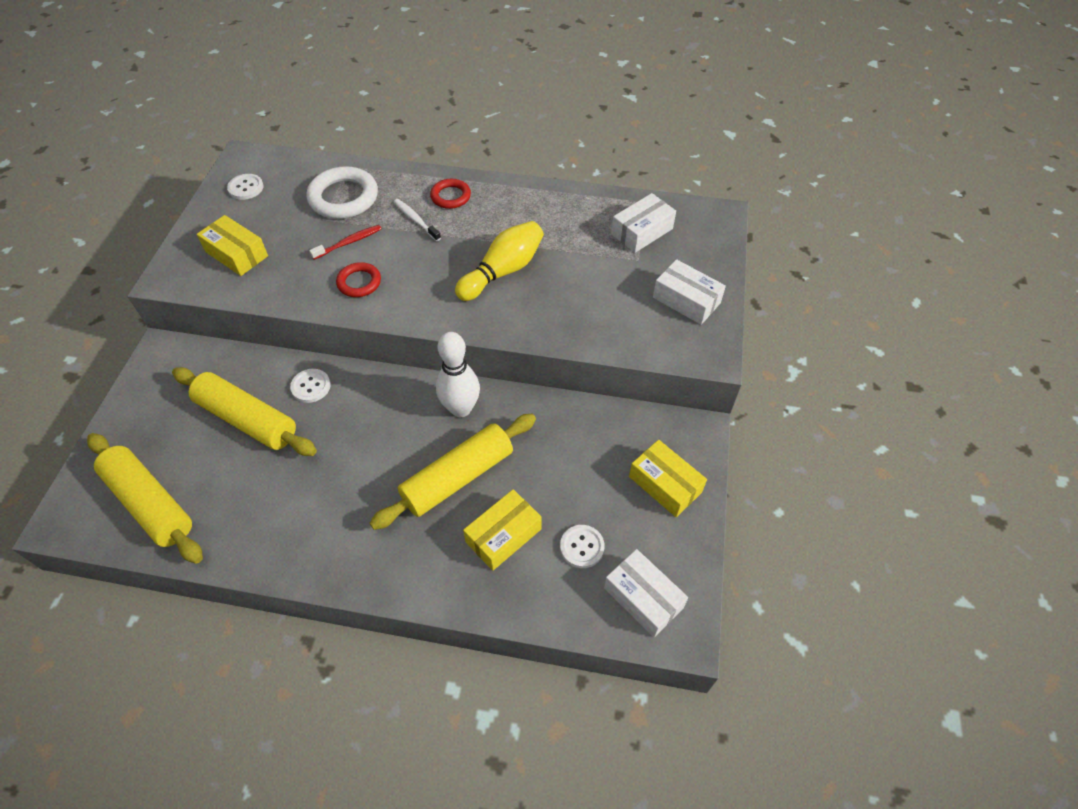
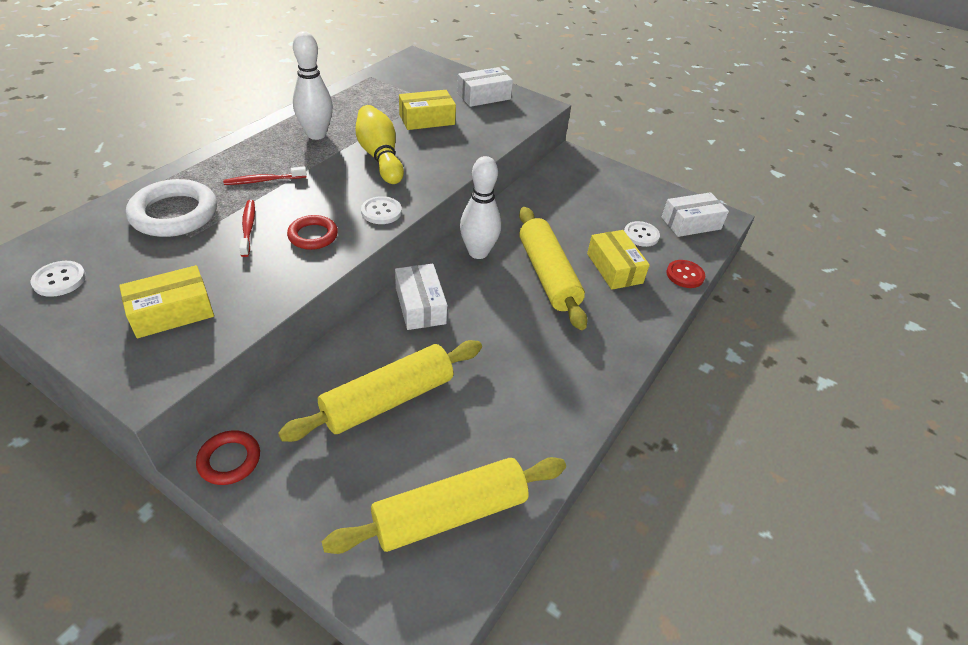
camera: 70 degrees left, 10 degrees down
(311, 386) = (380, 339): white button -> white button (381, 212)
(416, 220) = (264, 180): white toothbrush -> red toothbrush
(450, 196) = (255, 154): red ring -> red ring (229, 460)
(508, 216) = (316, 135): none -> white bowling pin
(532, 612) = (685, 275): none -> red button
(642, 231) = (400, 88): white box -> white box (420, 305)
(665, 484) = (607, 184): yellow box -> yellow box (427, 119)

